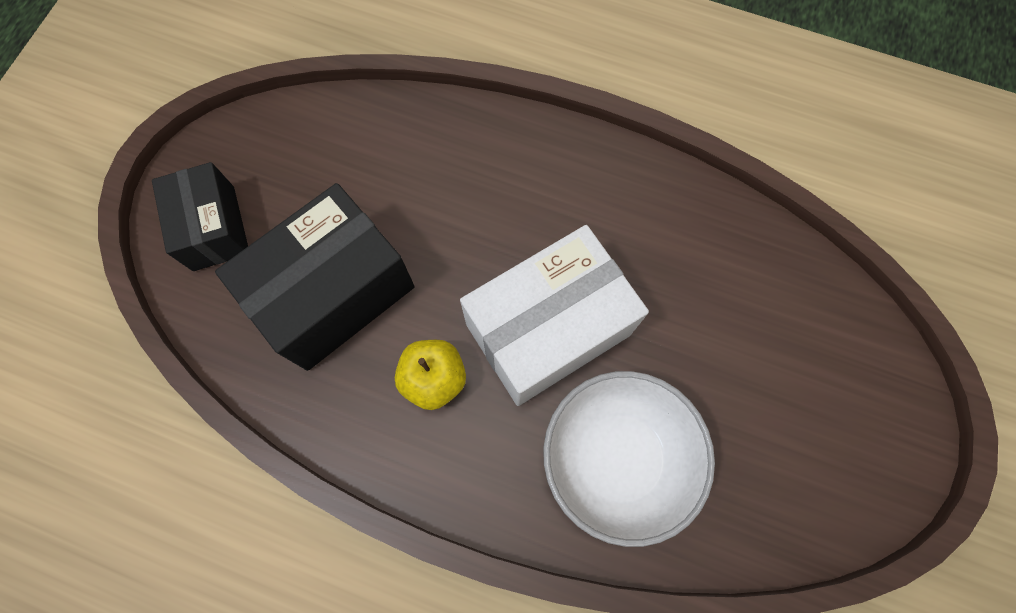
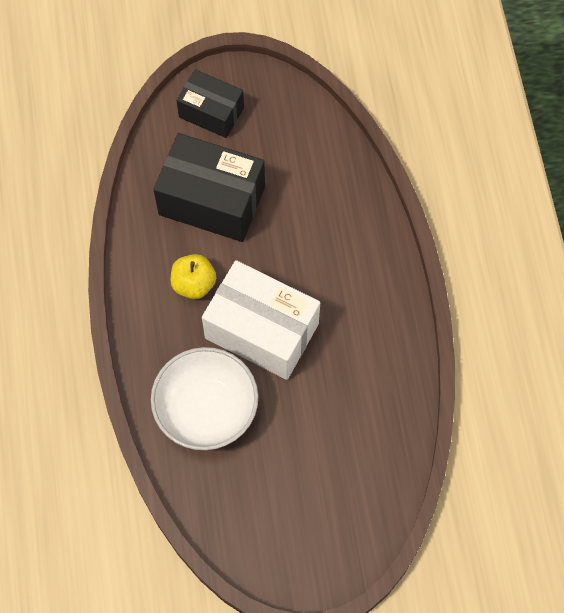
camera: 60 degrees right, 5 degrees down
(214, 228) = (211, 112): black box -> black box turned 75 degrees clockwise

